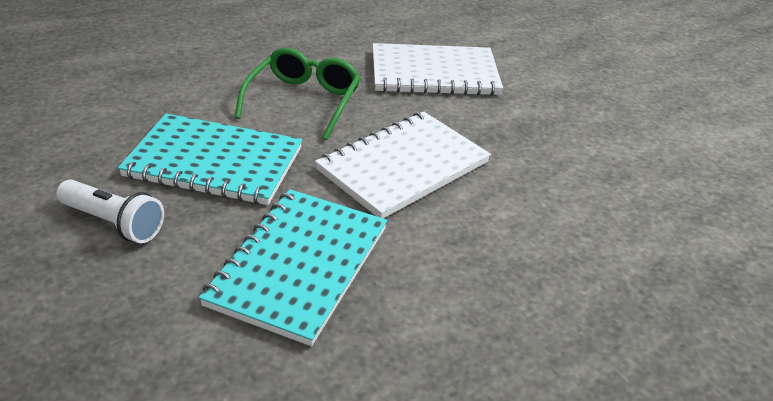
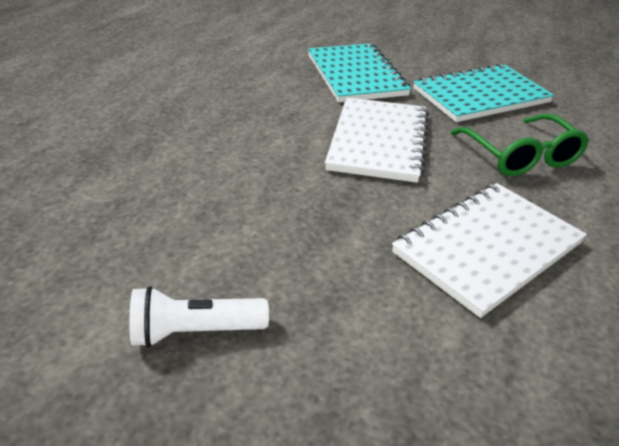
camera: 145 degrees right, 0 degrees up
(114, 223) = (461, 58): white flashlight -> white flashlight (195, 331)

